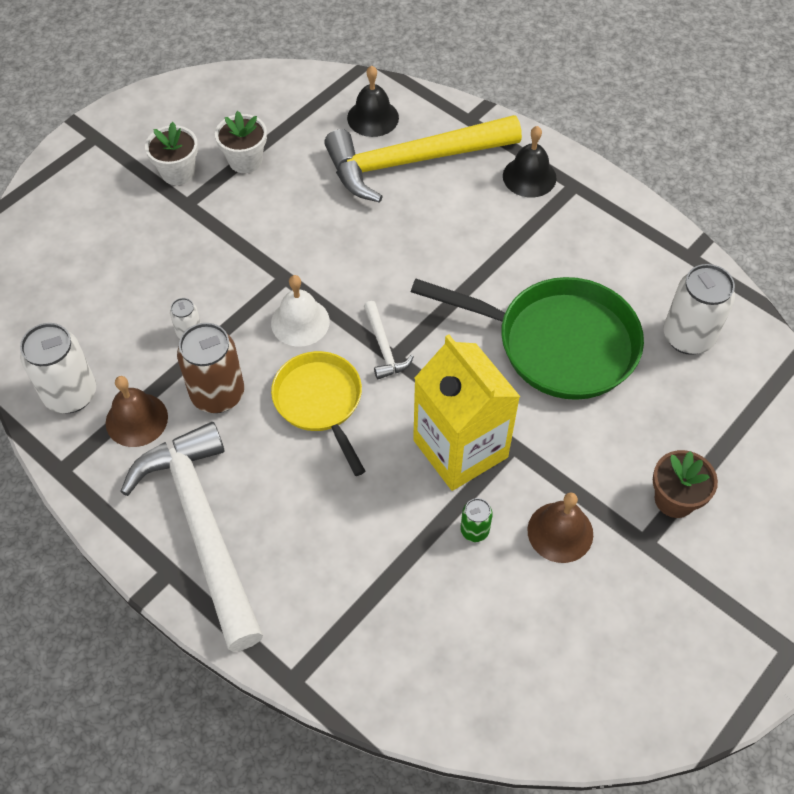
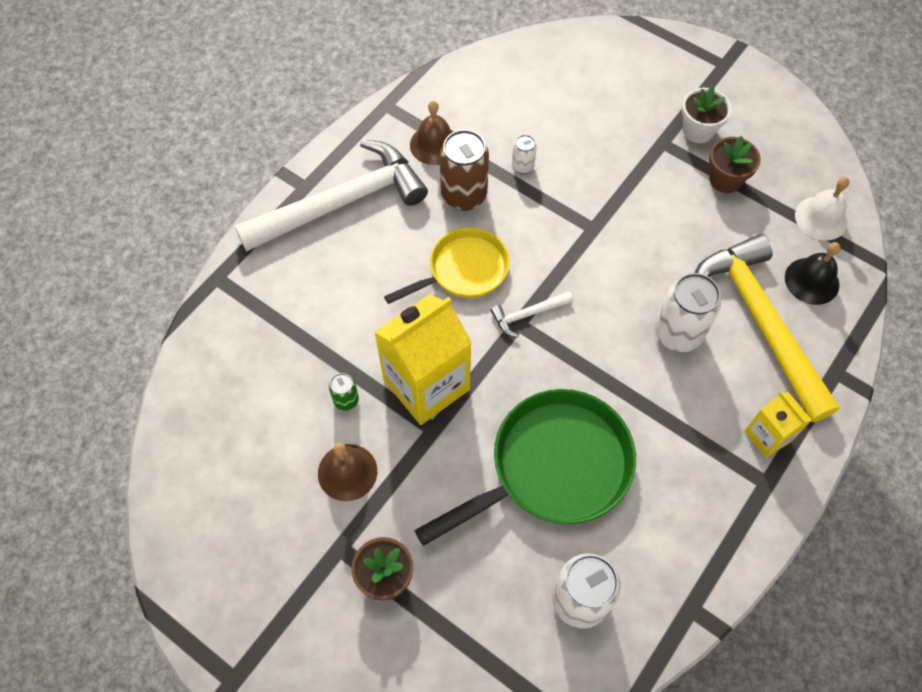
camera: 85 degrees right, 5 degrees up
(71, 394) = (453, 98): white can -> white can (678, 333)
(245, 160) = (725, 180): white flower pot -> brown flower pot
(300, 322) = (546, 246): white bell -> white bell (821, 218)
(529, 177) = (767, 436): black bell -> yellow carton
(557, 343) = (552, 467): green pan -> green pan turned 135 degrees counterclockwise

